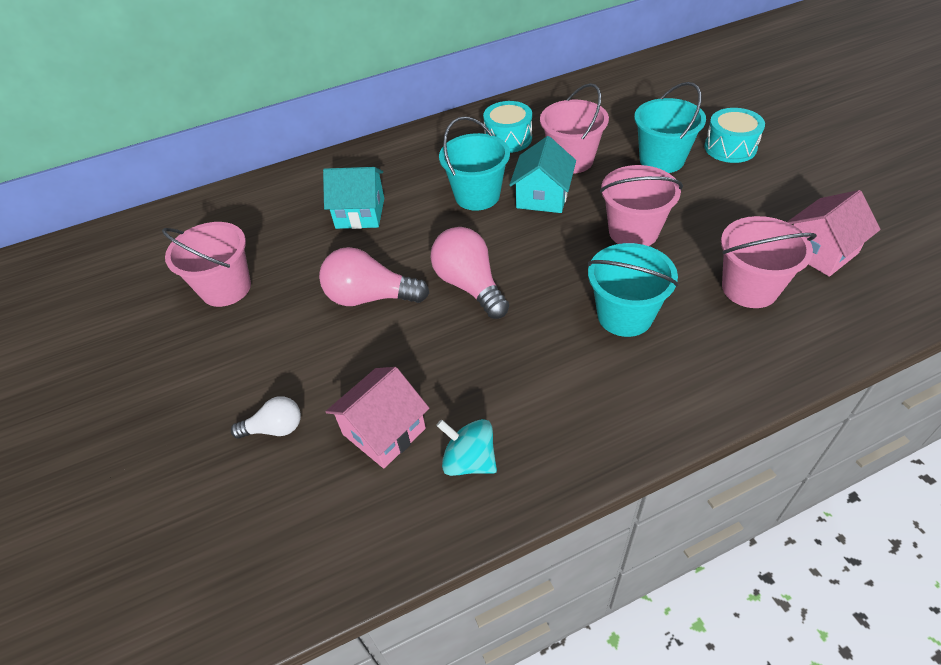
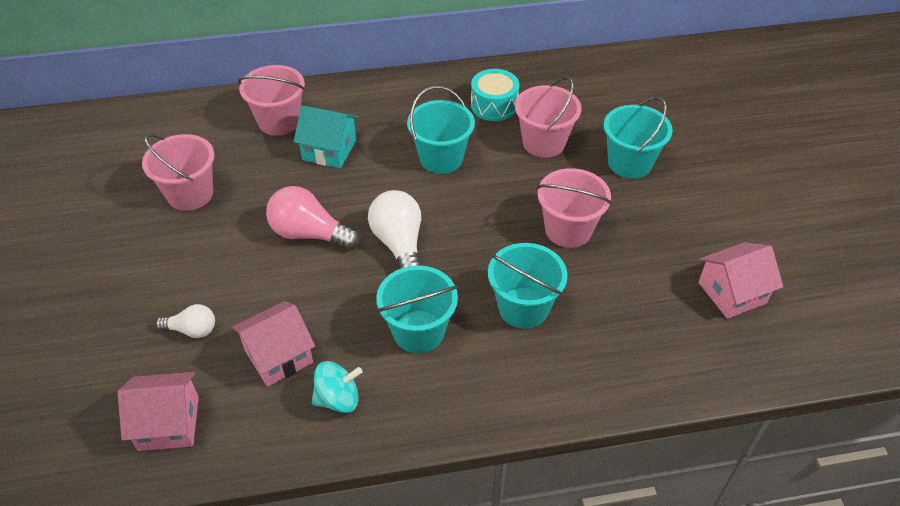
camera: 10 degrees right, 0 degrees up
(282, 542) = (168, 423): none -> pink house
(469, 461) = (338, 399): turquoise spinning top -> turquoise spinning top turned 120 degrees clockwise
(470, 285) = (399, 244): pink light bulb -> white light bulb
(527, 366) = (418, 331): none -> turquoise bucket
(542, 197) = (500, 174): turquoise house -> none
(730, 147) = (702, 166): turquoise drum -> none
(749, 288) = (647, 311): pink bucket -> pink bucket (279, 121)

